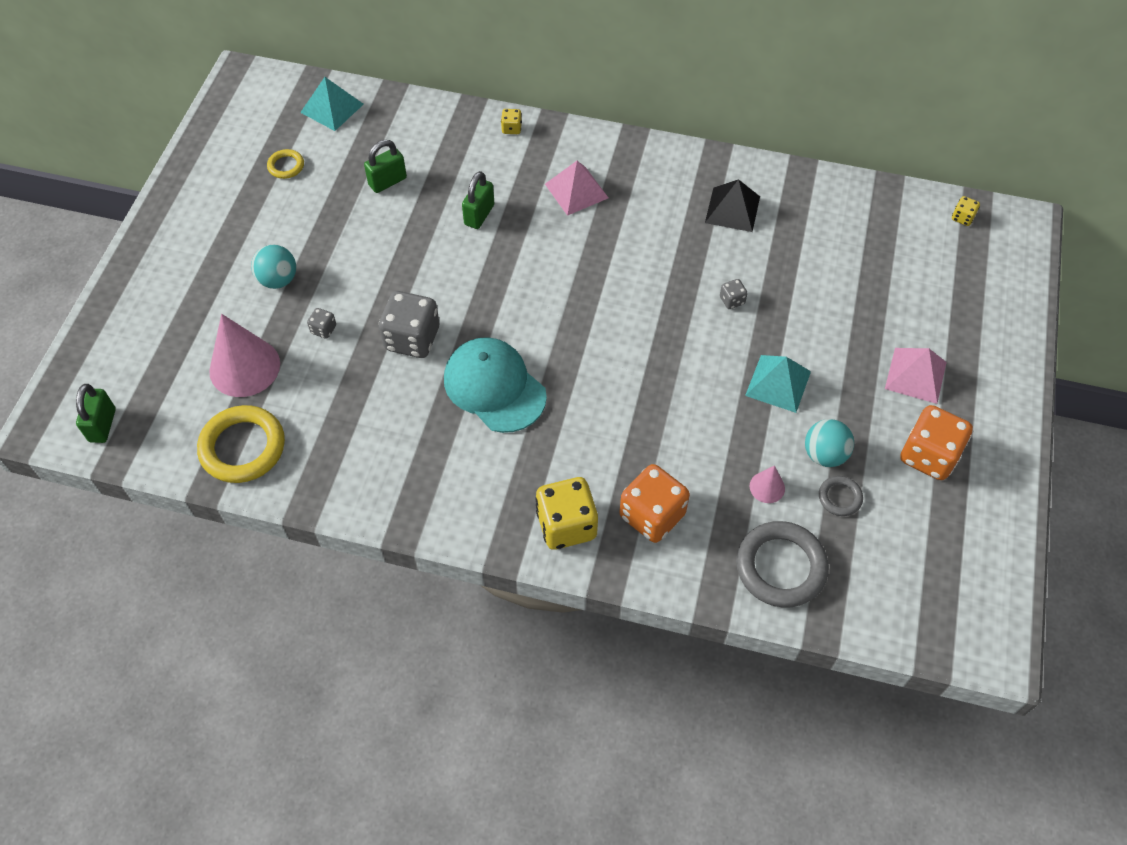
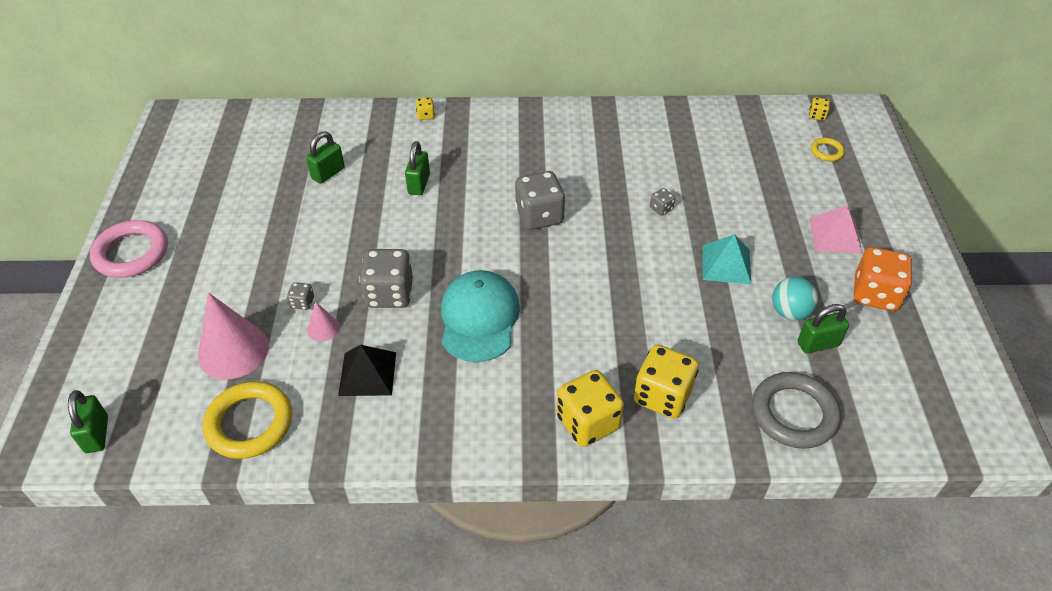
camera: 15 degrees left, 10 degrees down
(170, 236) = (131, 253): none -> pink ring
(278, 280) = (247, 270): turquoise ball -> none
(286, 166) = (230, 177): yellow ring -> yellow ring (826, 151)
(332, 108) = (260, 126): turquoise pyramid -> none
(494, 387) = (479, 318): turquoise cap -> turquoise cap turned 60 degrees clockwise
(576, 191) = (497, 151): pink pyramid -> none
(595, 281) = (539, 216): none -> grey dice
(652, 515) = (662, 396): orange dice -> yellow dice
(732, 209) = (633, 142): black pyramid -> black pyramid (367, 373)
(767, 487) = (753, 349): pink cone -> pink cone (323, 328)
(840, 497) = (818, 344): grey ring -> green padlock

